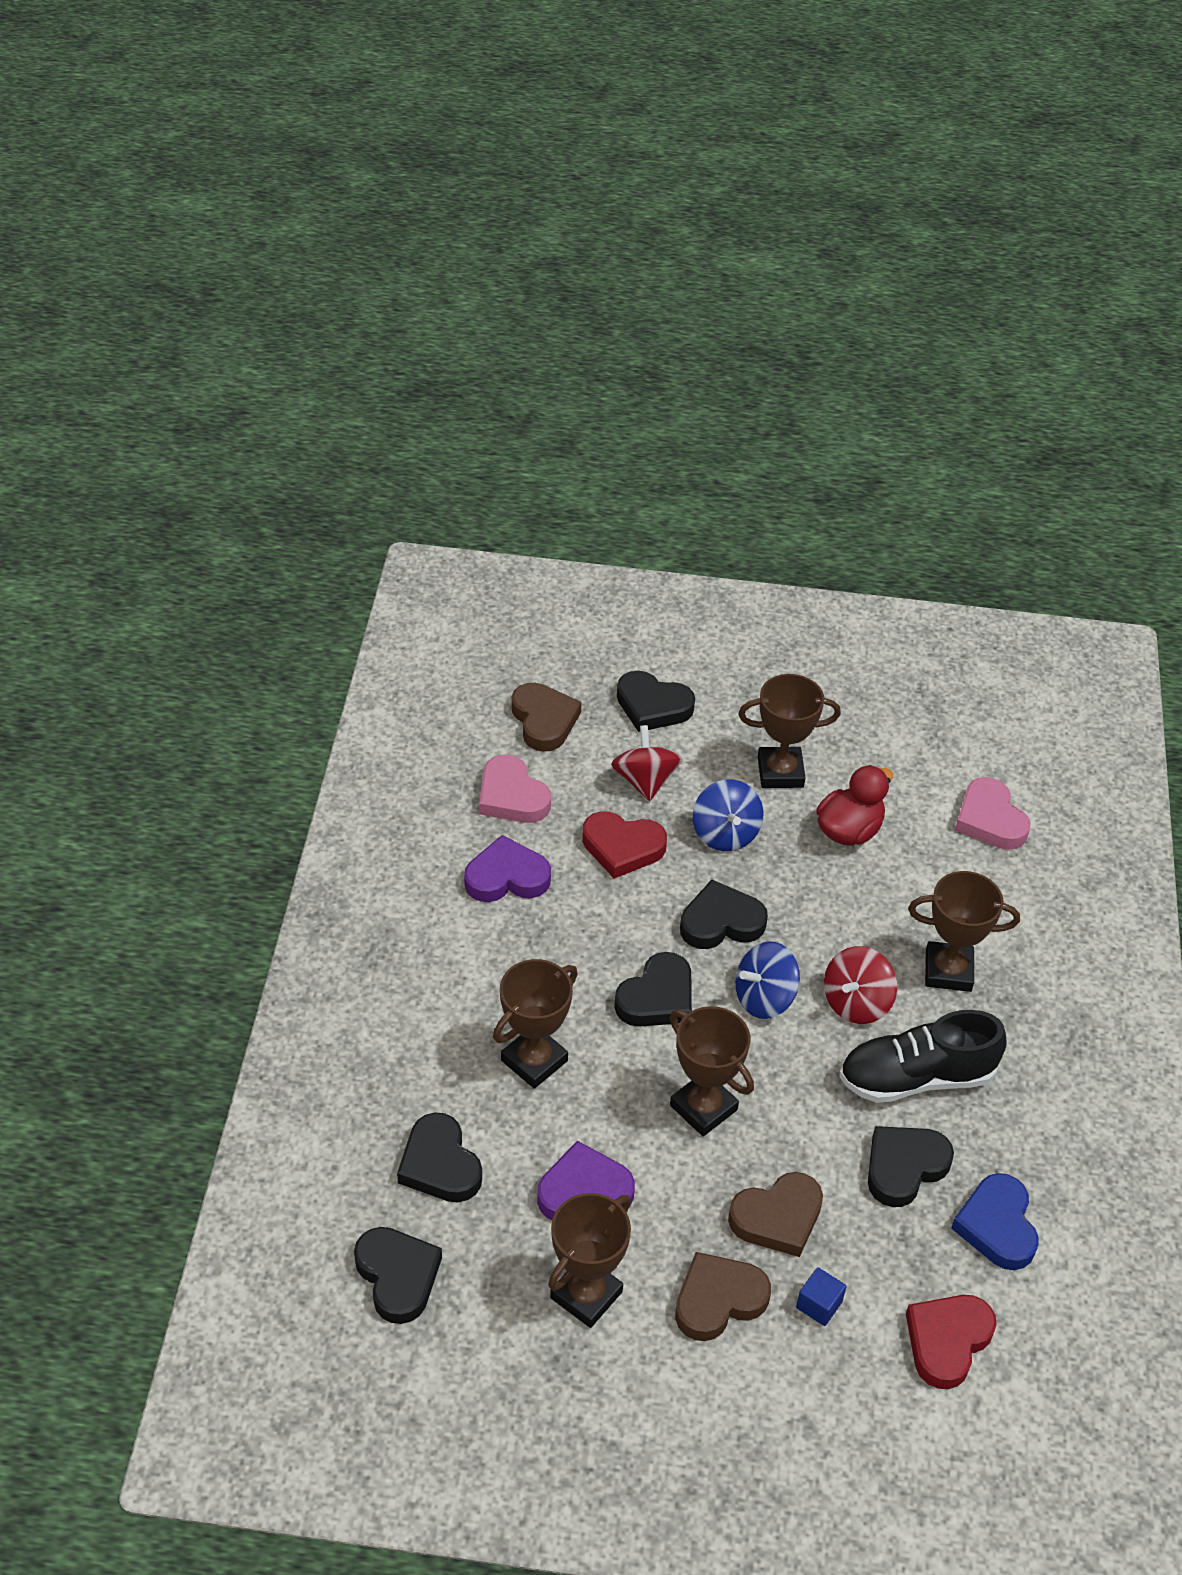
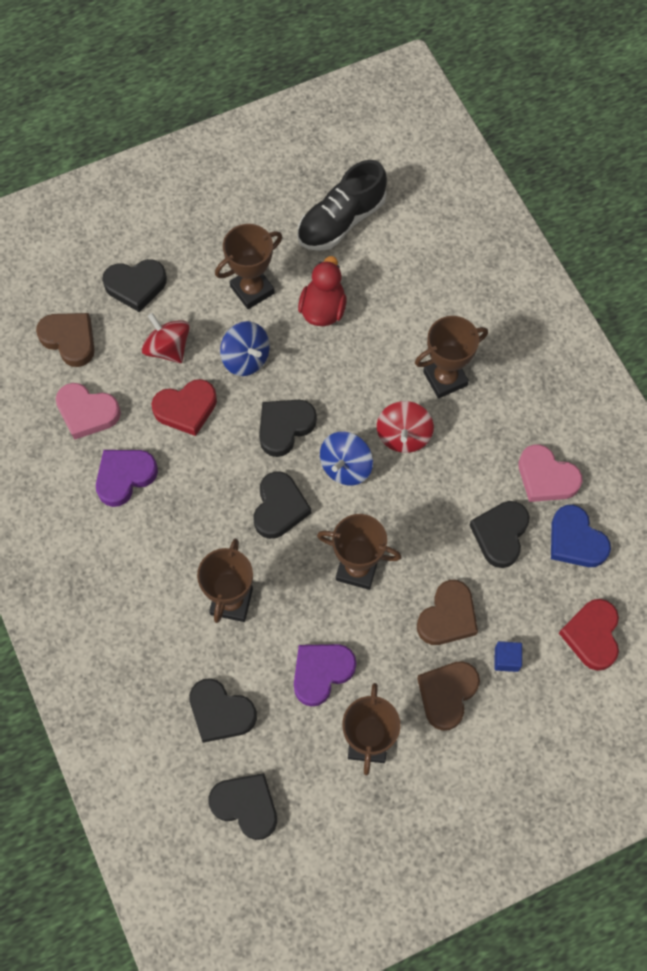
camera: 30 degrees left, 20 degrees up
(916, 1078) = (470, 467): black shoe -> black shoe (341, 221)
(990, 819) = (405, 249): pink heart -> pink heart (546, 477)

